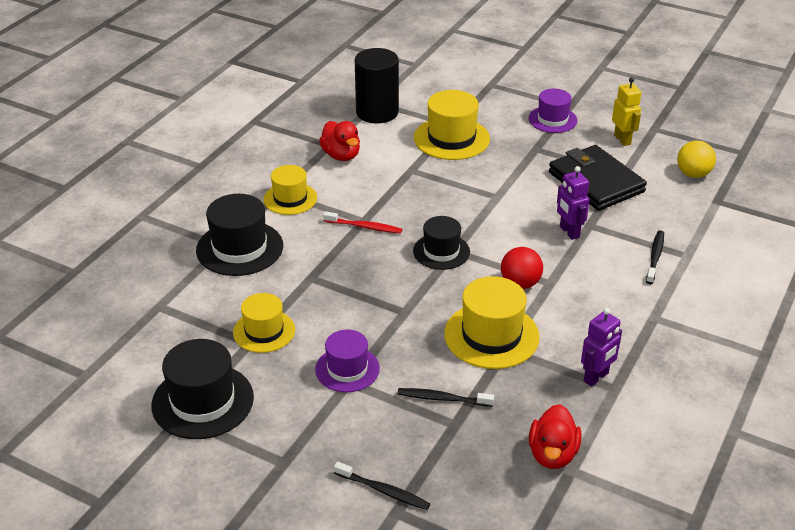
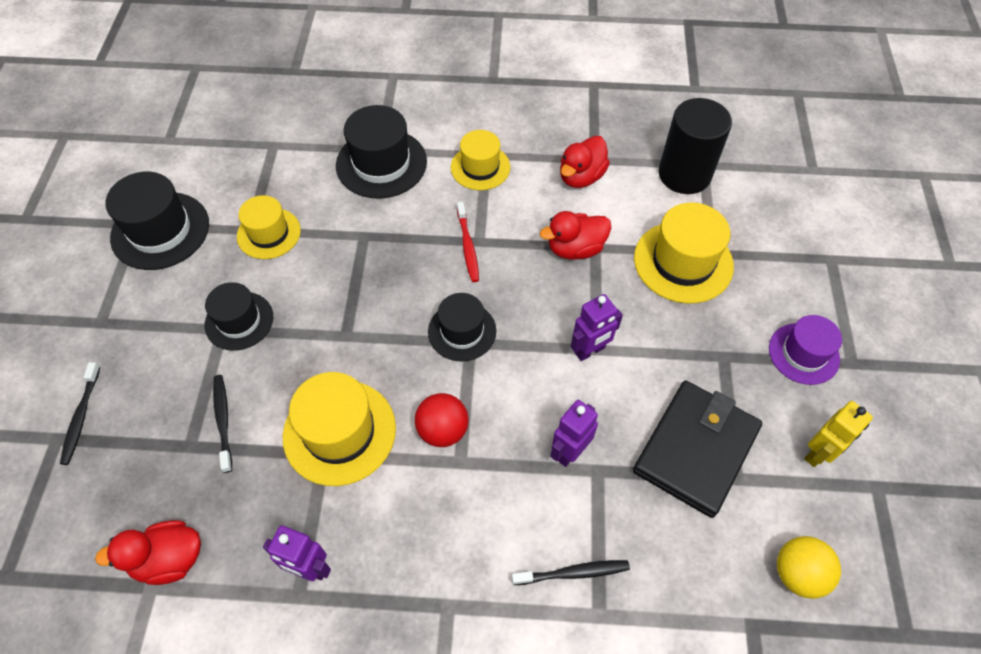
camera: 65 degrees right, 20 degrees up
(347, 369) = (239, 321): purple hat -> black hat
(405, 179) = (575, 249): none -> red duck
(496, 199) = (590, 351): none -> purple robot

